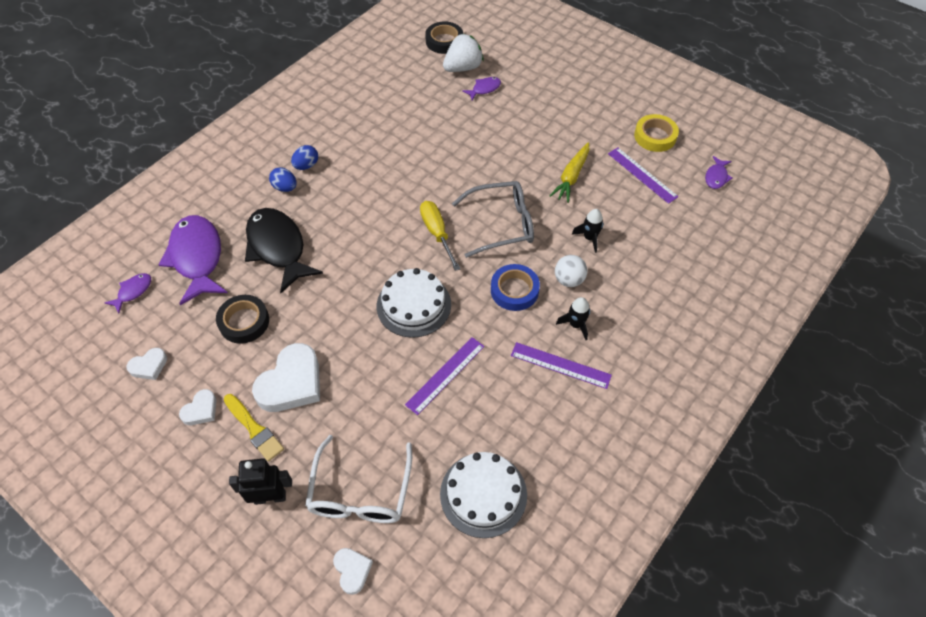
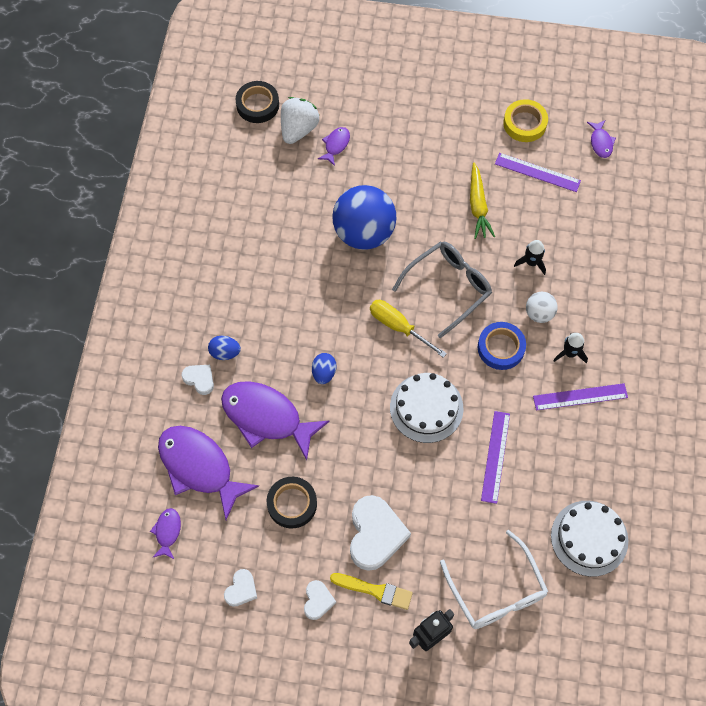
camera: 30 degrees left, 10 degrees up
(278, 248) = (267, 417): black fish -> purple fish
(306, 166) = (227, 318): blue egg -> blue egg (324, 373)
(352, 570) = (533, 652): white heart -> white heart (199, 379)
(460, 155) = (364, 233): none -> blue ball

